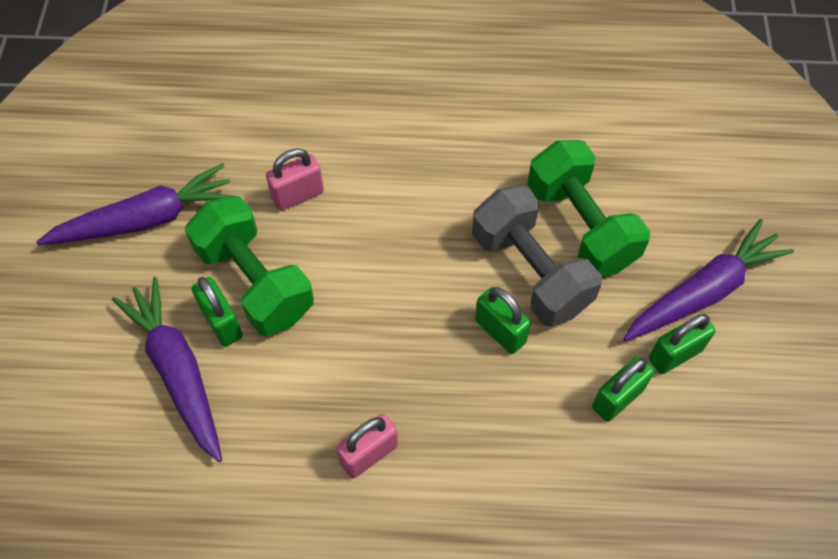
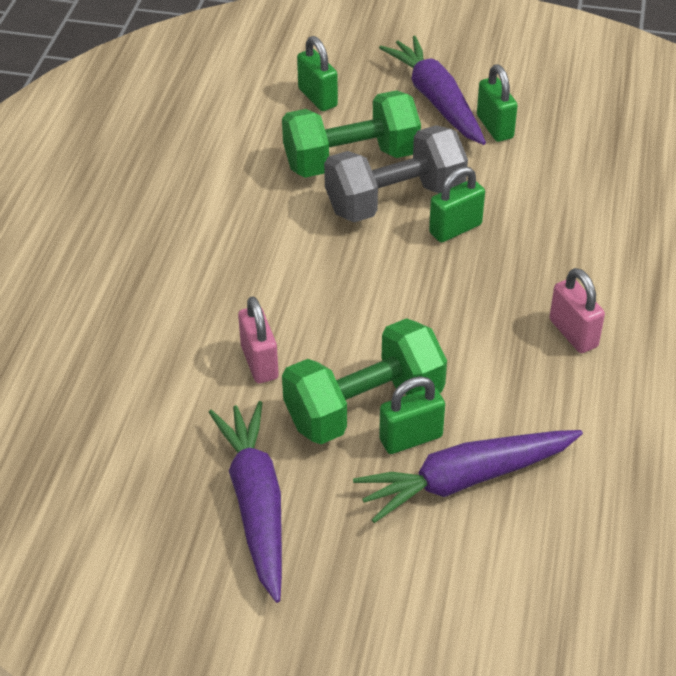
camera: 80 degrees left, 15 degrees down
(617, 398) = (532, 167): green padlock -> green padlock (317, 98)

